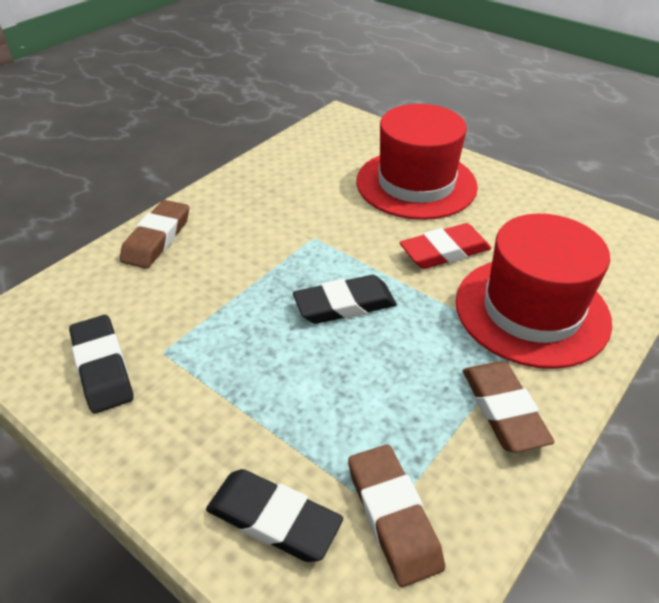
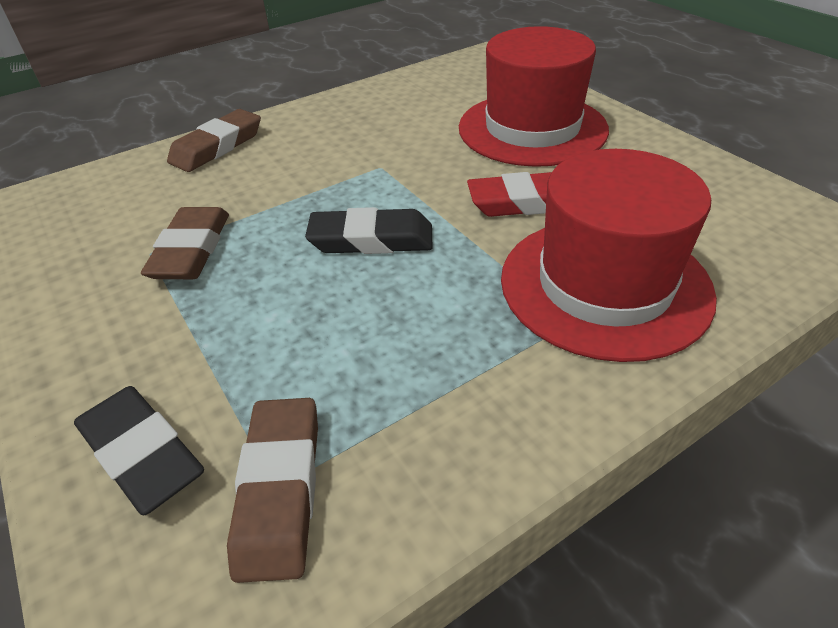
camera: 20 degrees right, 0 degrees up
(102, 367) = (82, 256): black eraser -> none
(503, 410) = (499, 395): brown eraser -> brown eraser (191, 250)

